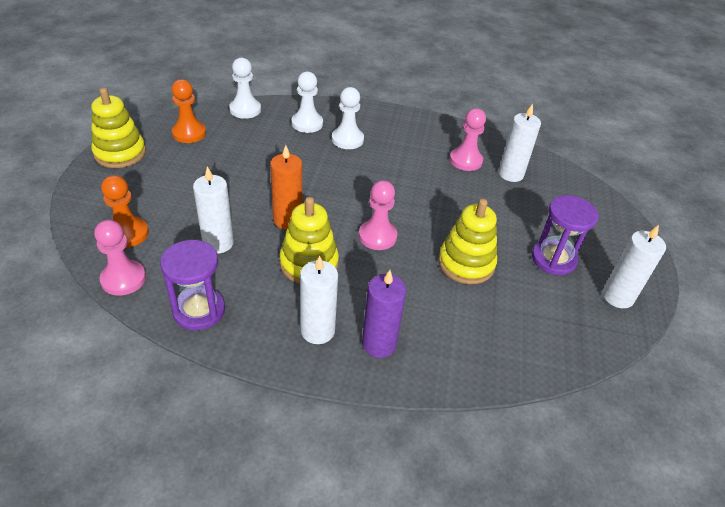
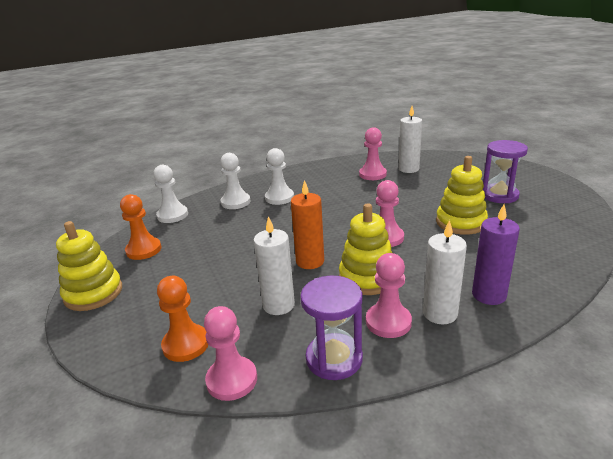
camera: 30 degrees left, 15 degrees down
(271, 310) = (388, 322): none -> pink pawn
(617, 297) = (557, 195): white candle -> none

